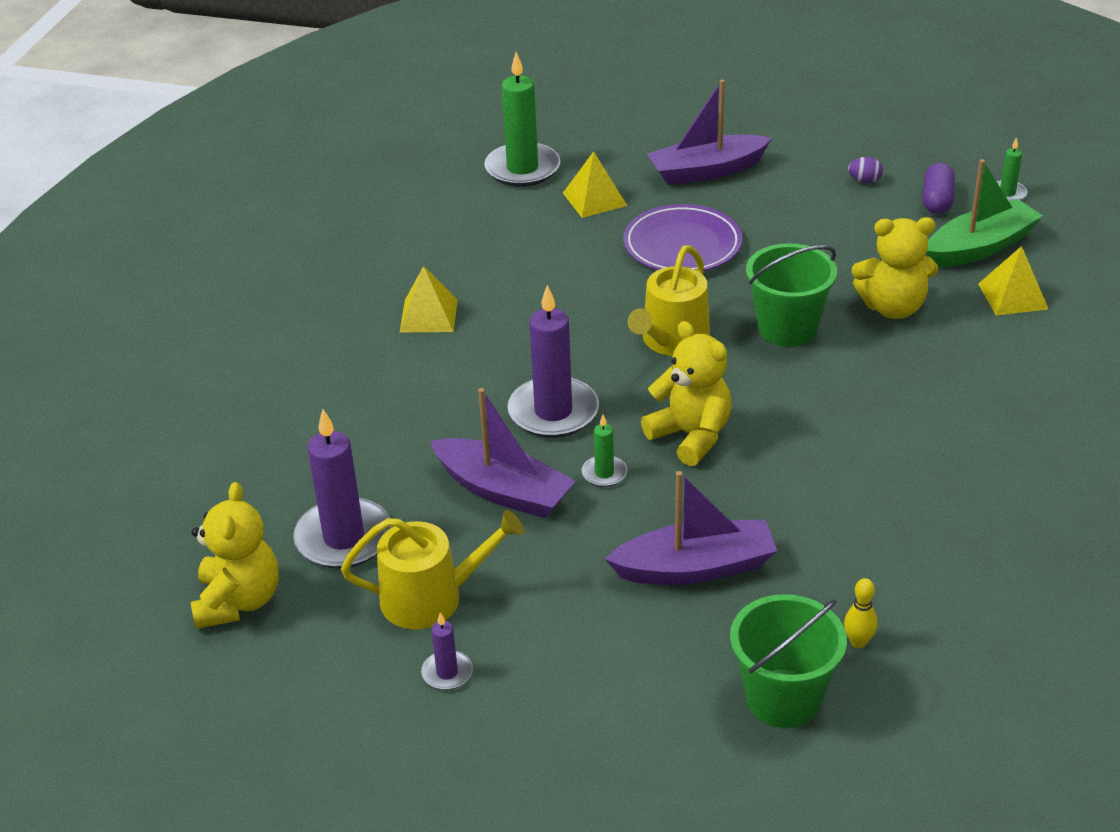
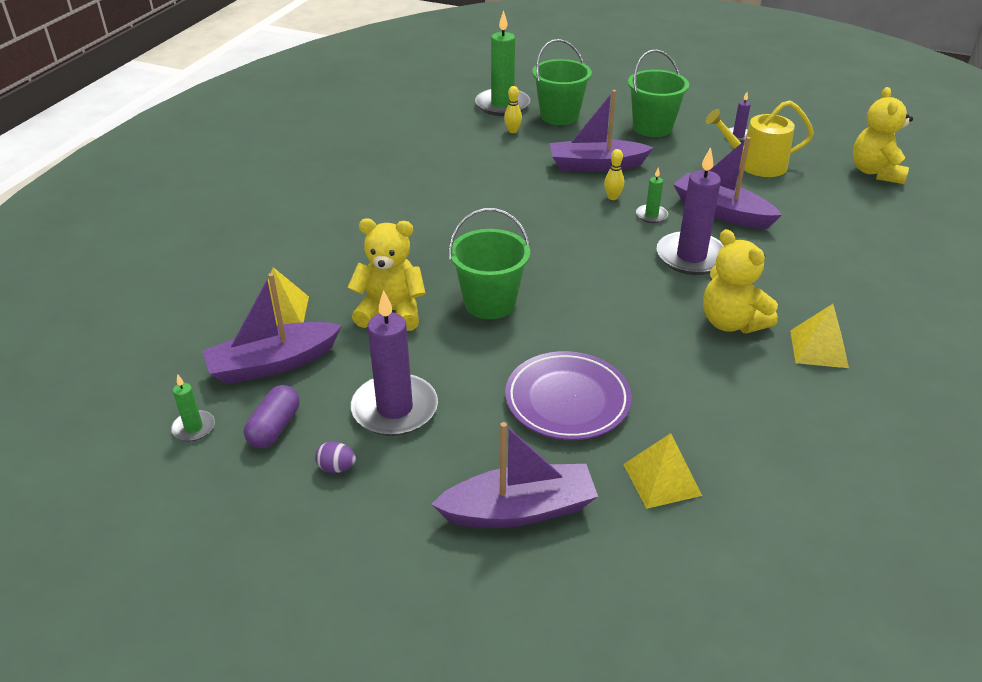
camera: 175 degrees left, 0 degrees up
(344, 538) = (823, 196): purple candle -> purple candle (395, 409)
(522, 169) = (759, 547): green candle -> green candle (502, 105)
(603, 681) = (652, 127): none -> green bucket
(662, 501) = (612, 197): none -> yellow bowling pin
(672, 341) = (592, 302): yellow watering can -> none
(691, 436) = (587, 232): yellow teddy bear -> yellow teddy bear (731, 322)
(980, 247) = (273, 364): green boat -> purple boat

